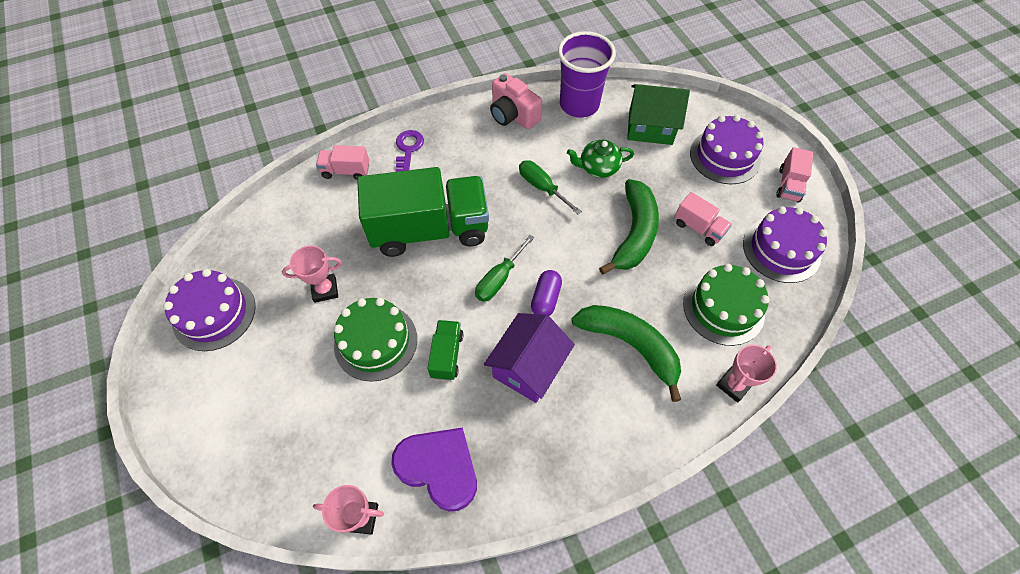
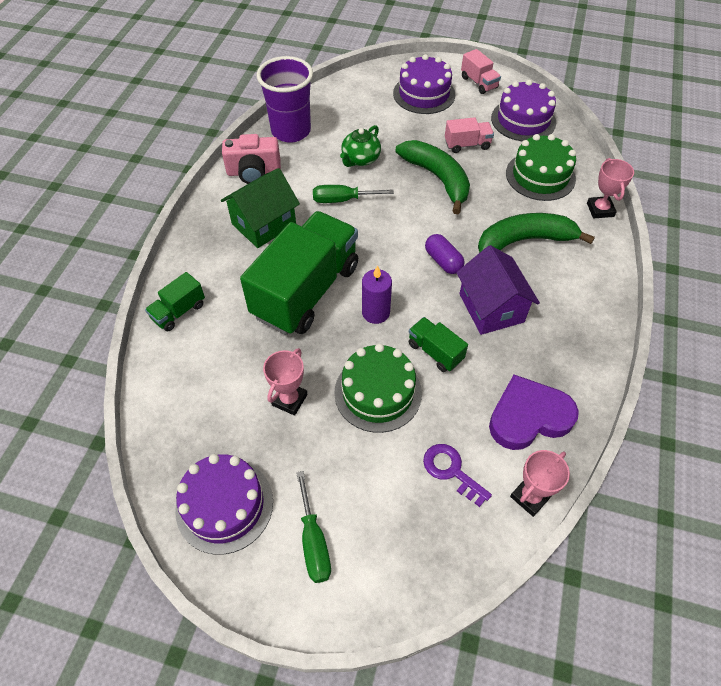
camera: 50 degrees left, 5 degrees down
(346, 171) = (179, 312): pink truck -> green truck
(408, 149) = (208, 256): purple key -> purple key (451, 471)
(449, 288) = (375, 312): none -> purple candle
(499, 279) = (398, 277): green screwdriver -> green screwdriver (313, 542)
(650, 127) = (357, 110): green house -> green house (264, 224)

